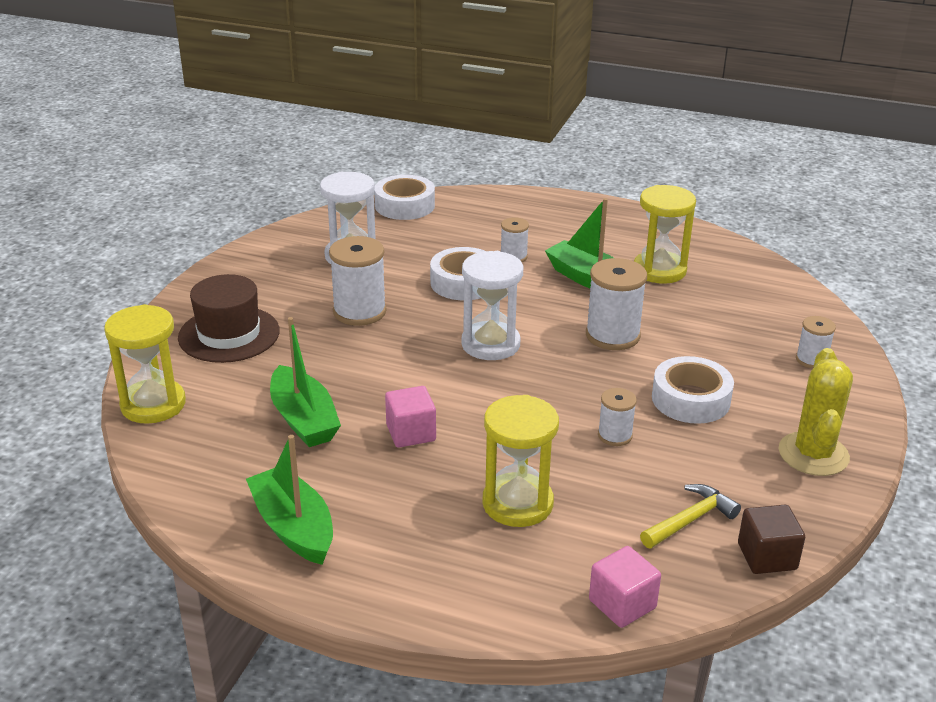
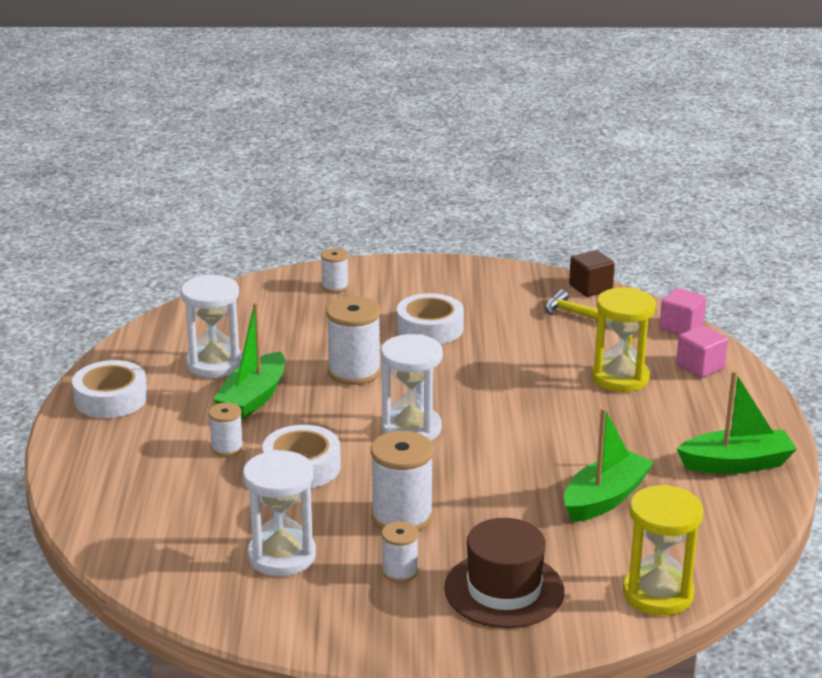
camera: 110 degrees left, 5 degrees down
(293, 527) = (736, 464): green boat -> green boat turned 135 degrees counterclockwise
(404, 205) = (125, 550): white tape -> white tape (111, 399)
(411, 433) = (577, 440): pink cube -> pink cube (700, 367)
(615, 435) = (504, 352): white spool -> white spool (400, 572)
(659, 270) = (214, 364): yellow hourglass -> white hourglass
(813, 454) = (465, 280): yellow cactus -> none

